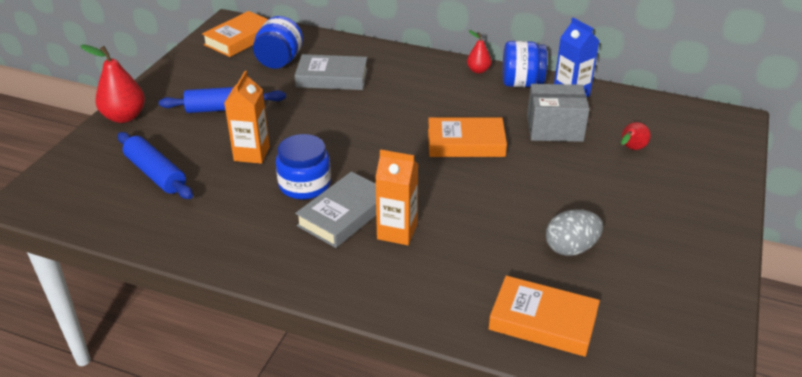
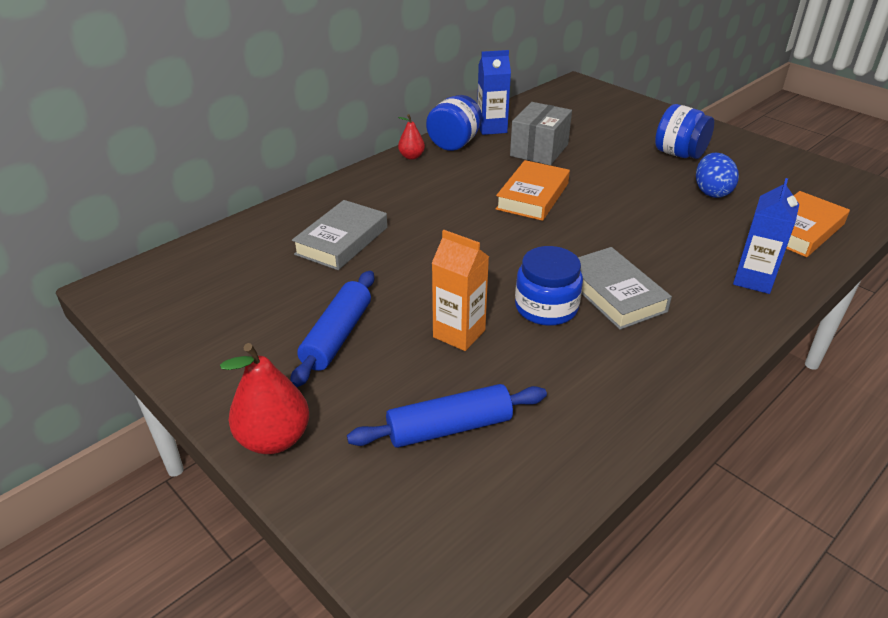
camera: 65 degrees left, 0 degrees up
(240, 39) = (169, 288): orange book -> none
(279, 61) = (265, 269): blue jar -> blue jar (679, 154)
(397, 232) = (656, 269): orange carton -> none
(419, 294) = (753, 280): none -> blue carton
(571, 248) = (711, 192): grey egg -> blue egg
(631, 149) = (591, 129): red pear -> none

